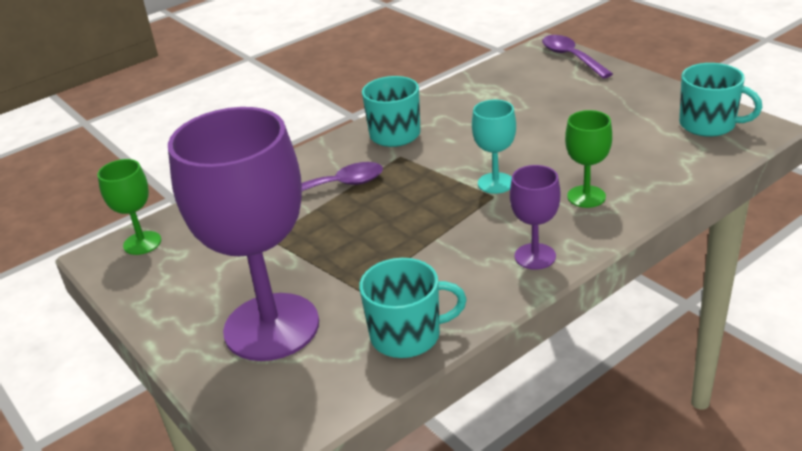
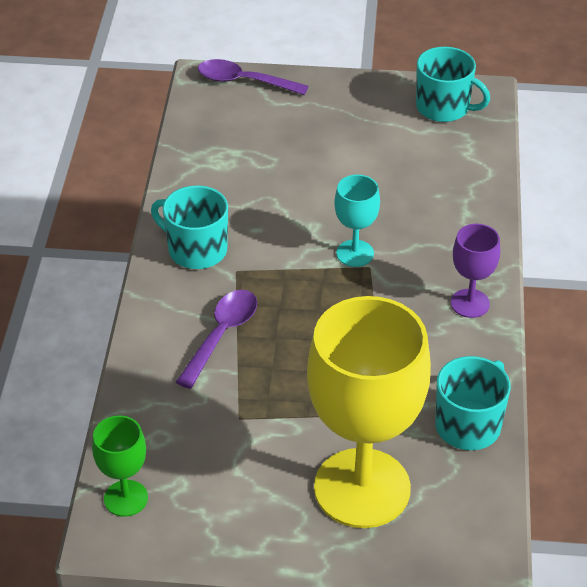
camera: 50 degrees left, 10 degrees up
(271, 327) = (362, 488): purple goblet -> yellow goblet
(586, 196) = (439, 227): green goblet -> none
(708, 124) = (444, 107): turquoise mug -> turquoise mug turned 45 degrees clockwise

